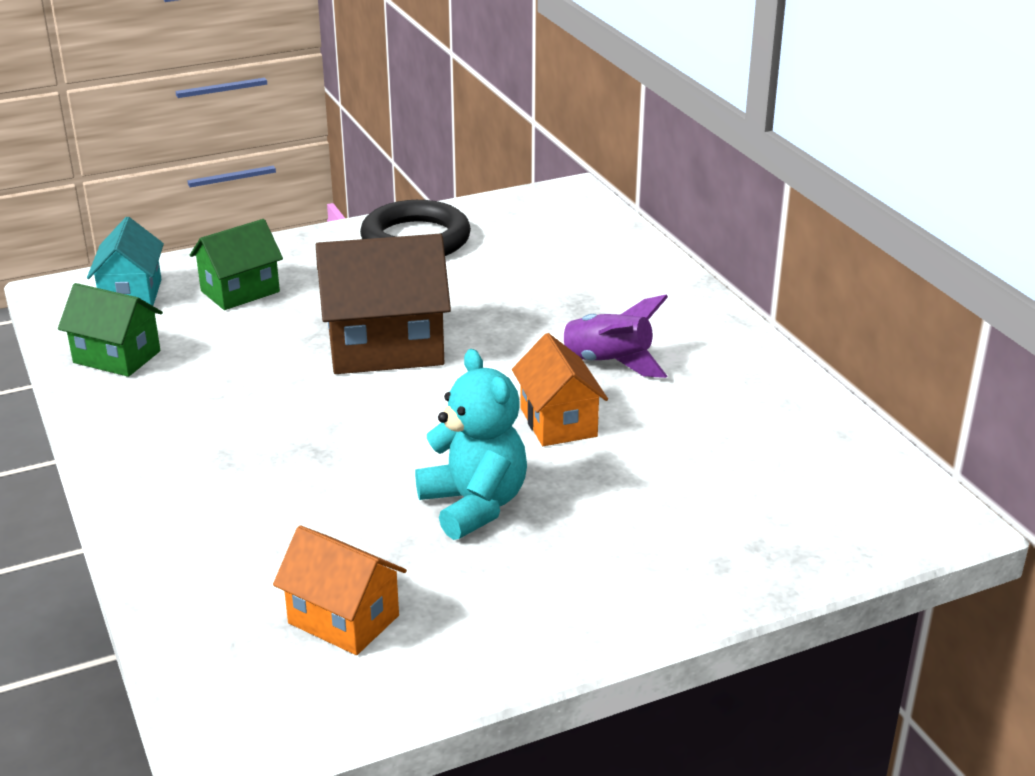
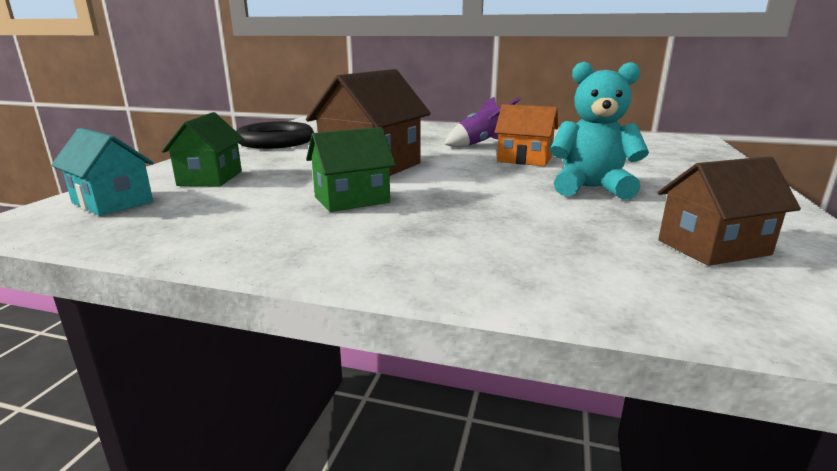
camera: 50 degrees left, 10 degrees down
(117, 357) = (182, 227): green house -> green house (352, 200)
(343, 619) = (713, 247): orange house -> brown house

